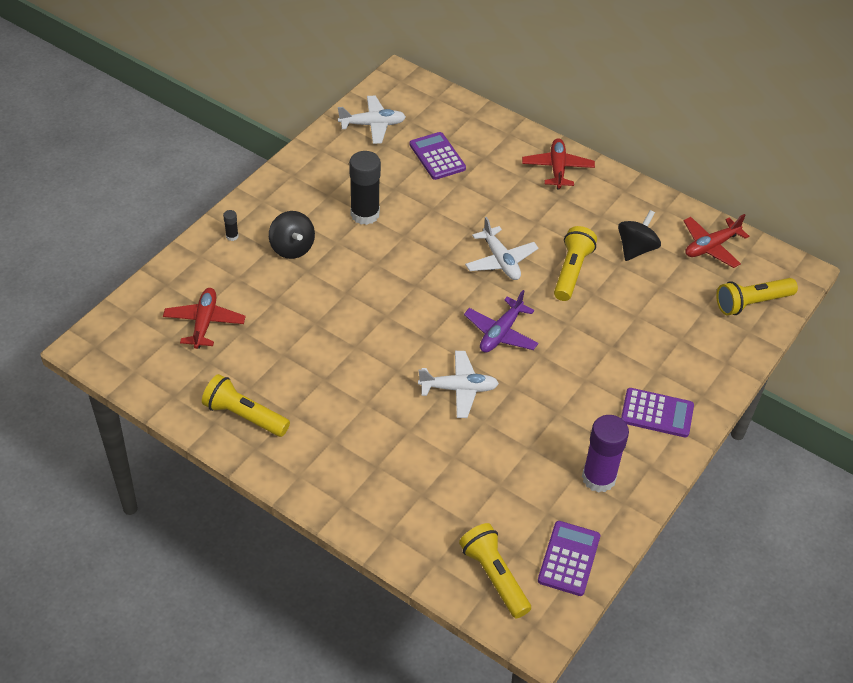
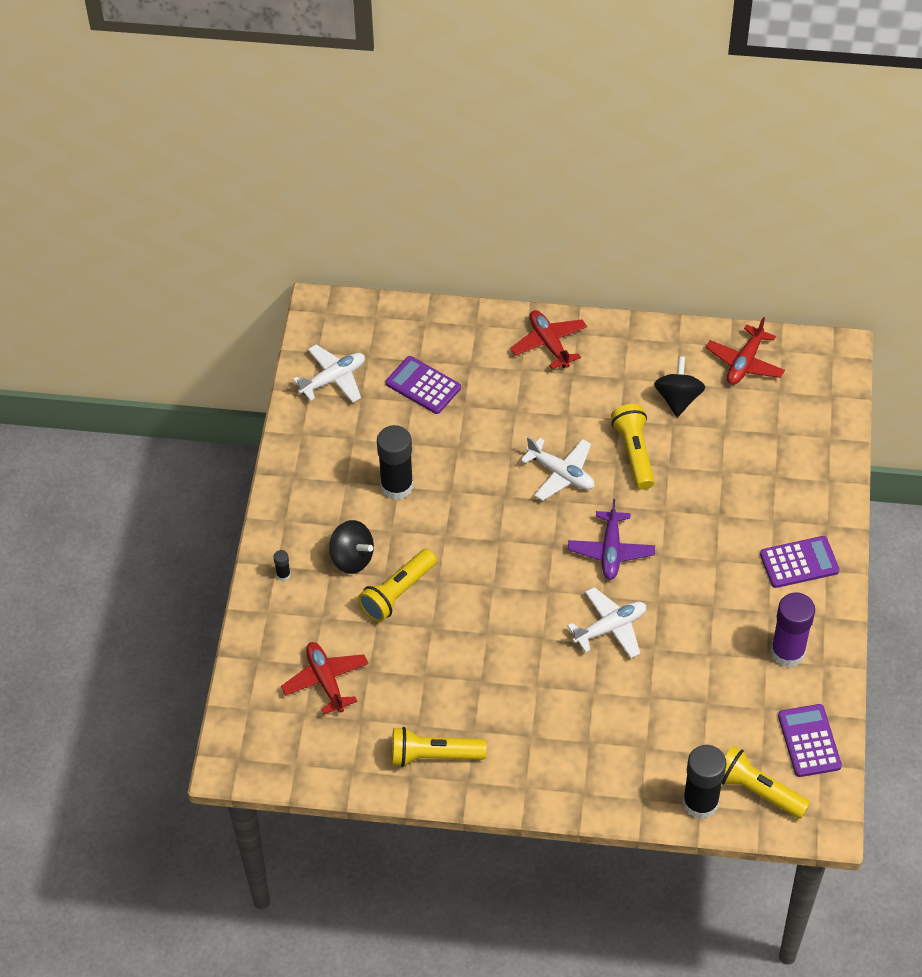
camera: 25 degrees left, 5 degrees up
(437, 561) = (700, 802): none -> black glue stick
(751, 303) = (815, 406): yellow flashlight -> yellow flashlight (397, 593)

